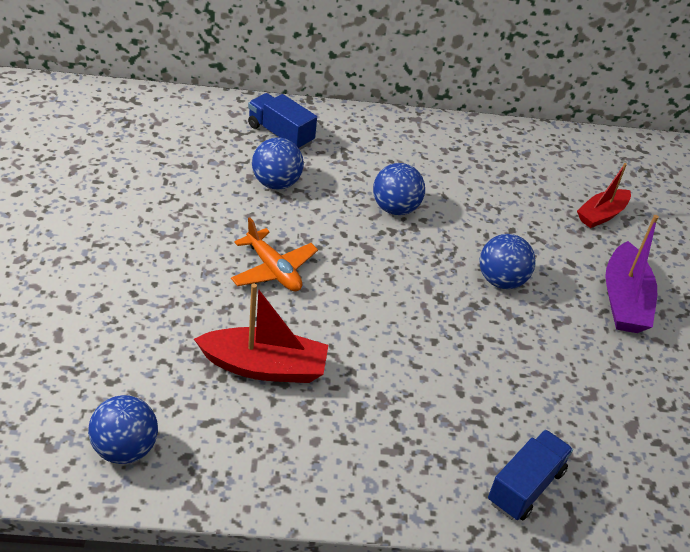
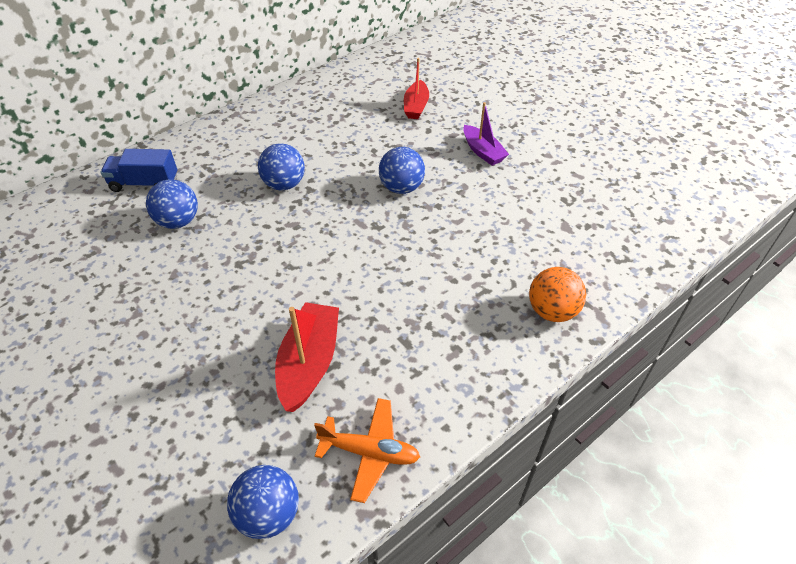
camera: 35 degrees left, 5 degrees up
(264, 367) = (309, 363): red boat -> red boat turned 45 degrees counterclockwise
(273, 270) = (242, 287): orange plane -> orange plane (369, 452)
(525, 486) = (552, 311): blue truck -> orange ball
(624, 300) = (483, 152): purple boat -> purple boat, size x0.66

